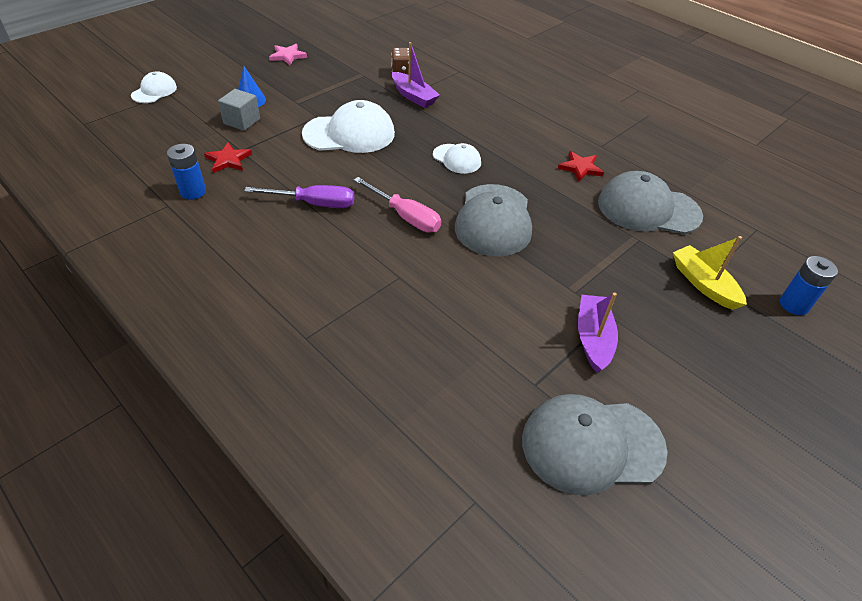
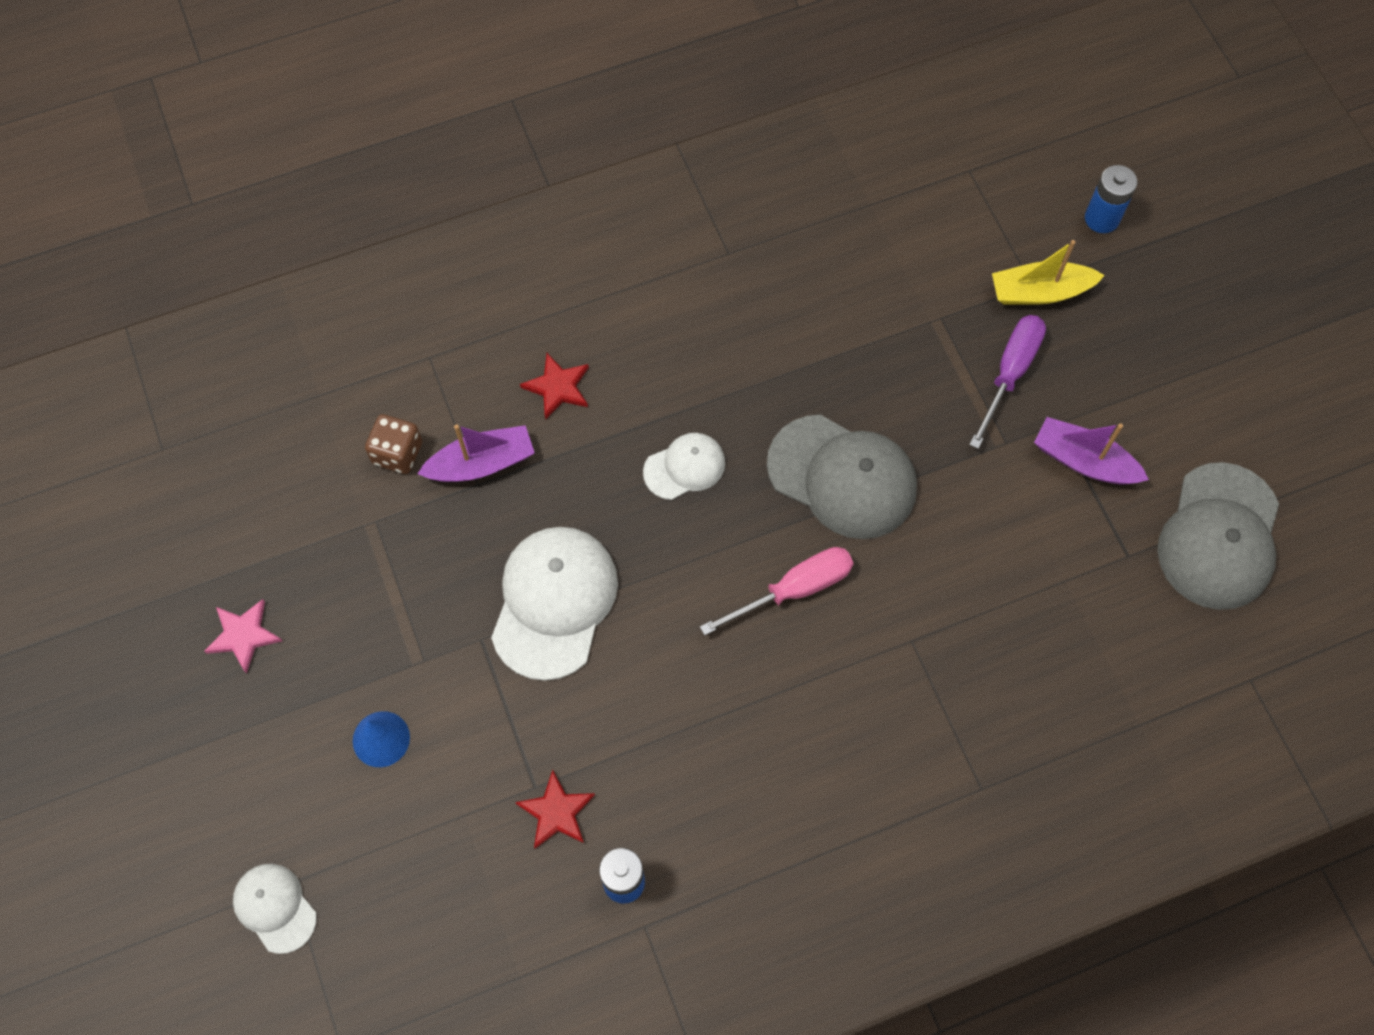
camera: 65 degrees left, 20 degrees up
(242, 121) = (446, 767): grey cube -> none
(314, 204) = (719, 707): purple screwdriver -> purple screwdriver (1009, 373)
(580, 168) = (770, 309): red star -> red star (557, 387)
(648, 209) = (887, 272): grey cap -> none

